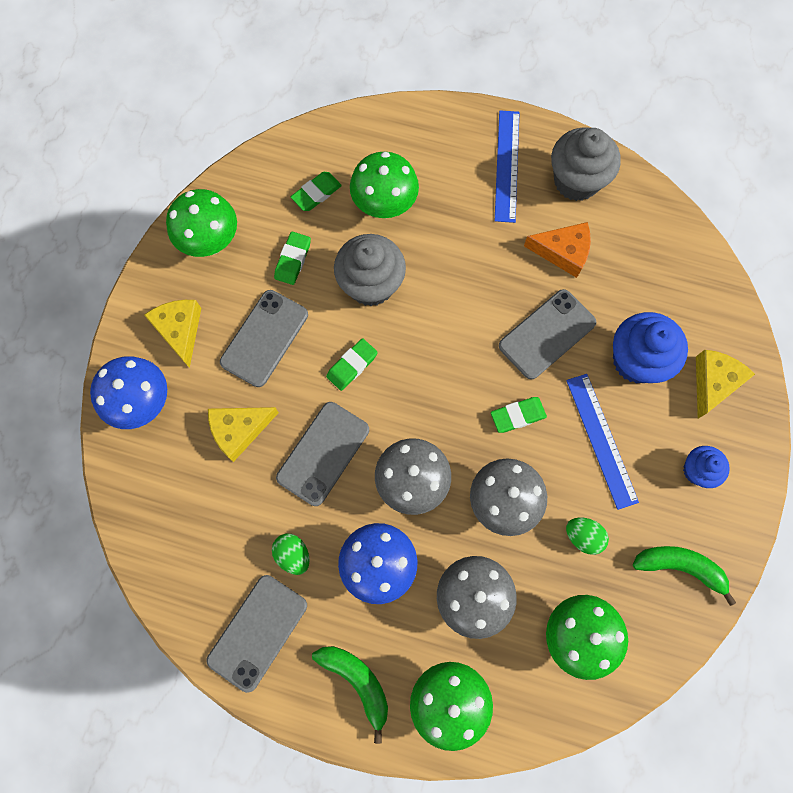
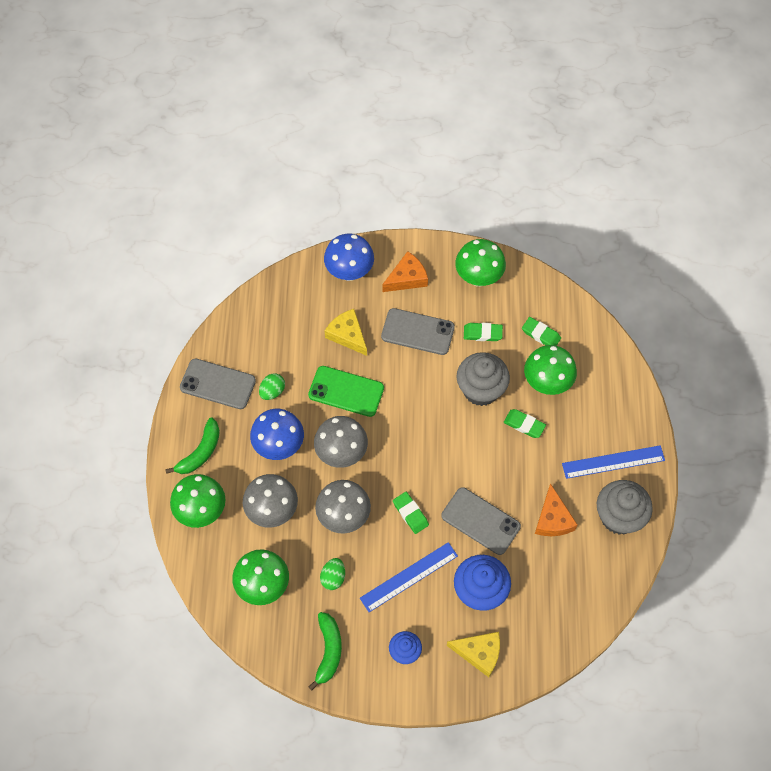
camera: 75 degrees right, 10 degrees down
(180, 330) = (407, 278): yellow cheese -> orange cheese
(323, 453) = (346, 391): grey phone -> green phone
(352, 365) = (415, 393): green eraser -> green eraser (524, 425)

